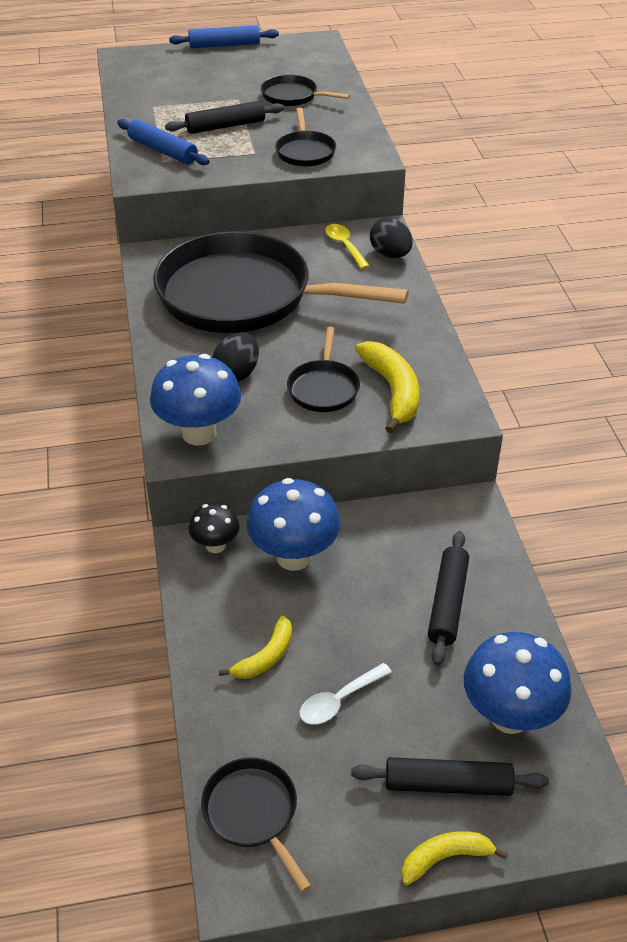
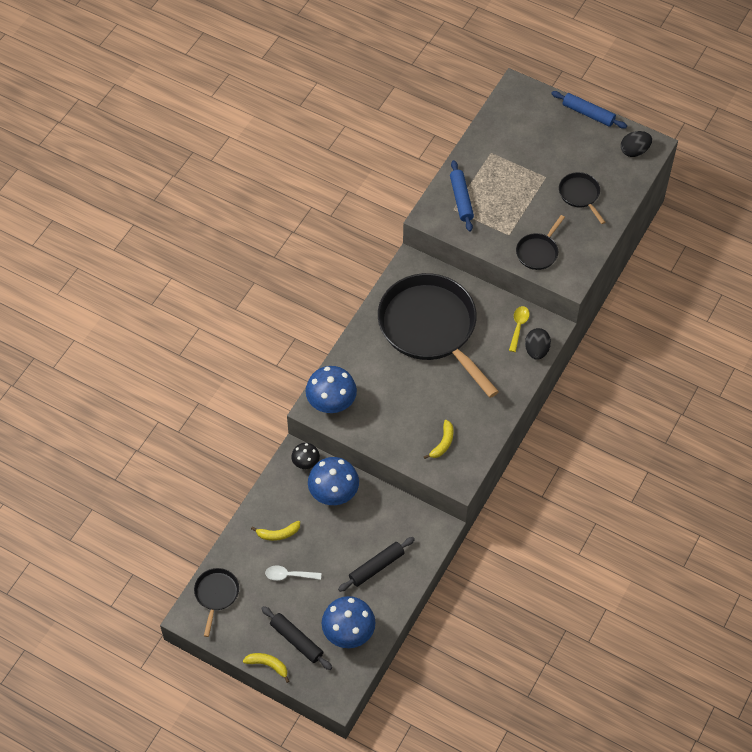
camera: 40 degrees right, 15 degrees up
(225, 126) = (515, 199): black rolling pin -> none
(237, 373) = (380, 379): black egg -> black egg (634, 151)
(323, 388) = (412, 418): black pan -> none
(392, 391) = (443, 443): yellow banana -> yellow banana, size x0.61

